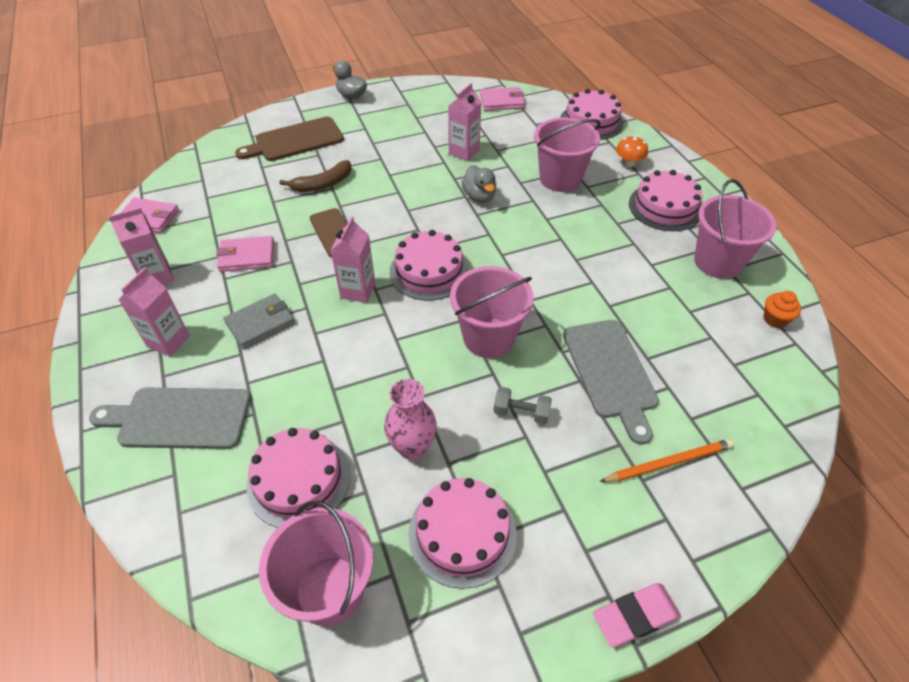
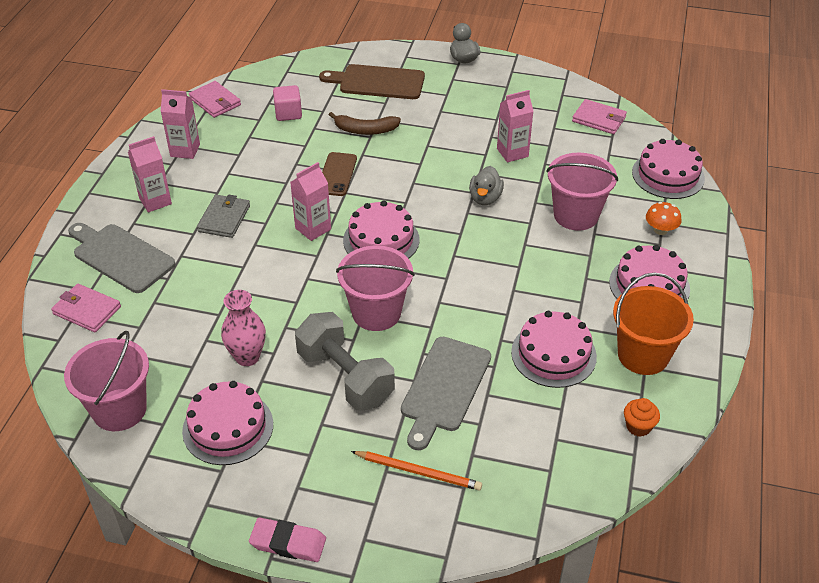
camera: 35 degrees right, 5 degrees down
(235, 199) = (288, 113): none -> pink cube
(247, 256) = (257, 164): pink wallet -> pink wallet (87, 310)
(260, 323) = (224, 218): grey wallet -> grey wallet turned 75 degrees counterclockwise
(299, 480) = (158, 336): pink cake -> pink cake (553, 354)
(521, 413) = (345, 377): grey dumbbell -> grey dumbbell, size x2.16
(718, 262) = (643, 355): pink bucket -> orange bucket

